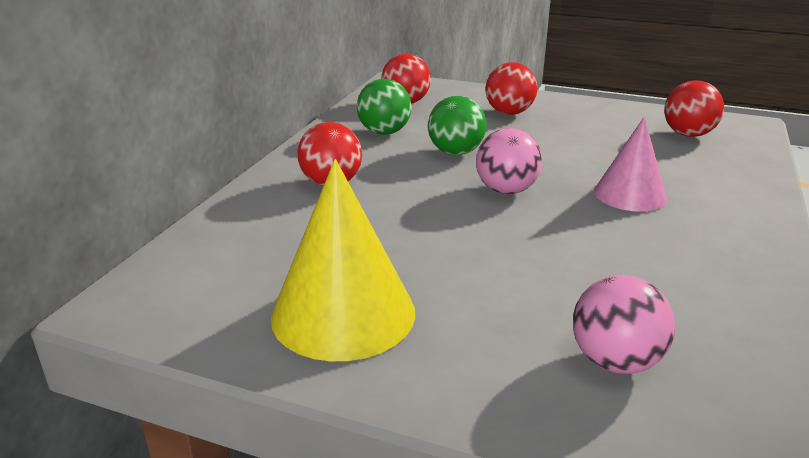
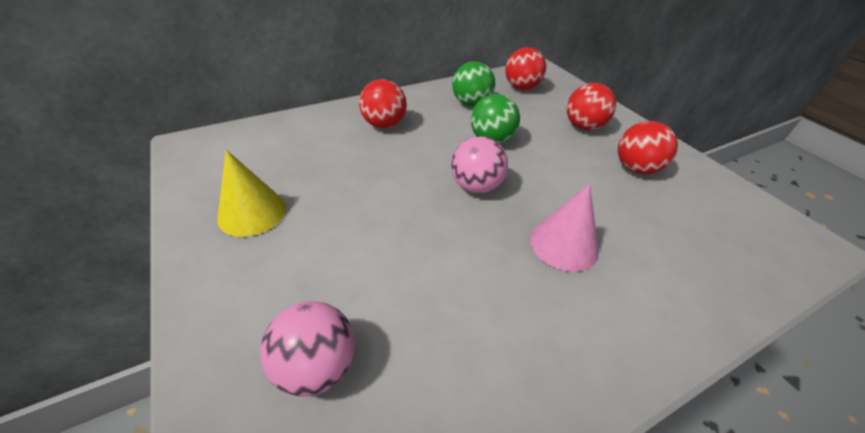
camera: 40 degrees right, 15 degrees up
(343, 313) = (252, 212): yellow cone -> yellow cone, size x0.65
(688, 134) = (720, 221): red ball -> red ball (636, 168)

